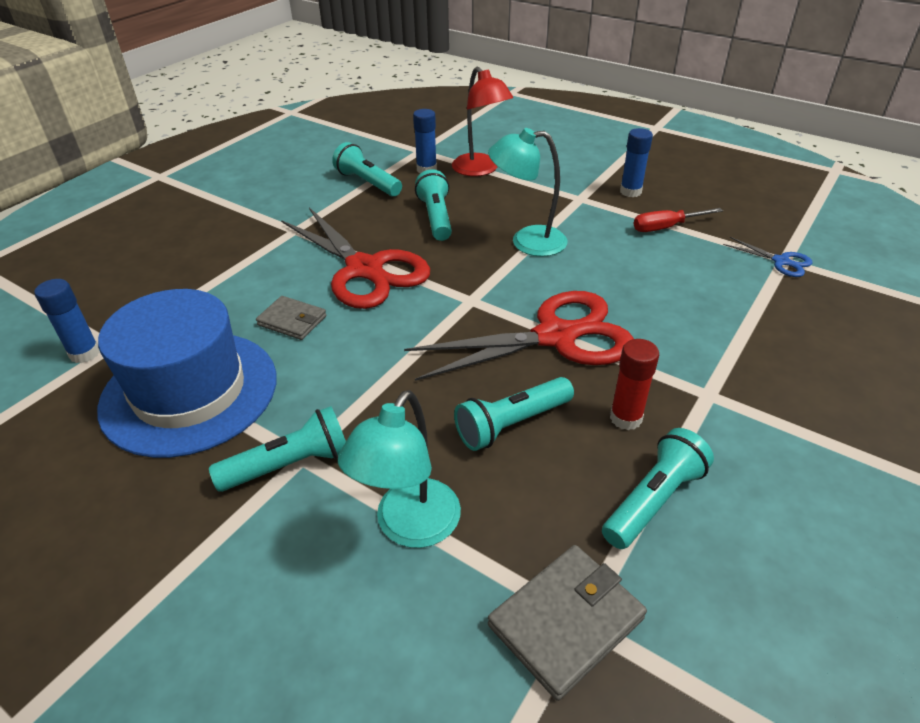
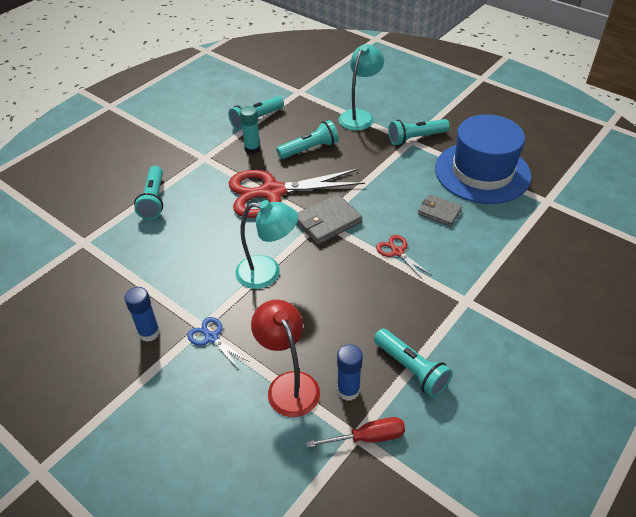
camera: 175 degrees left, 5 degrees up
(85, 353) = (561, 197): blue glue stick -> none
(364, 269) = (397, 252): red scissors -> red scissors, size x0.43
(436, 218) = (341, 308): turquoise flashlight -> turquoise flashlight (154, 200)
(566, 622) = (304, 91): grey wallet -> grey wallet (327, 221)
(625, 418) = (252, 149): red glue stick -> turquoise glue stick
(666, 227) = (147, 281): red screwdriver -> red screwdriver (367, 437)
(781, 261) = (87, 240): blue scissors -> blue scissors (211, 338)

